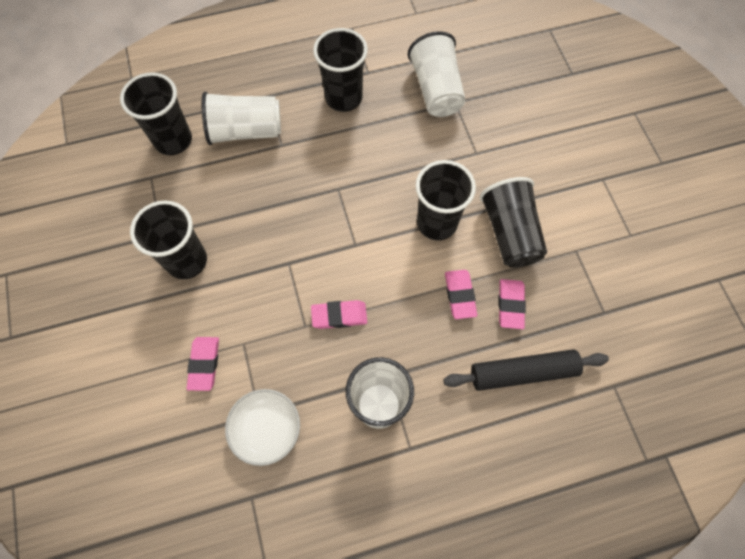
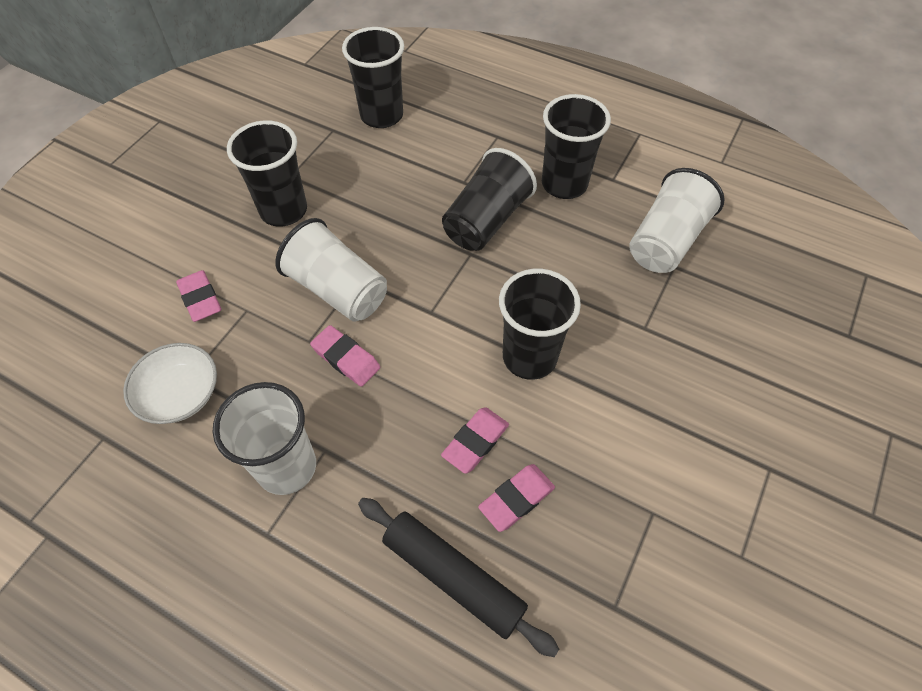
camera: 45 degrees right, 10 degrees down
(204, 364) = (200, 299): pink eraser -> pink eraser turned 75 degrees counterclockwise
(245, 131) = (446, 149): white cup -> white cup (338, 290)
(509, 233) = (595, 430): black cup -> black cup (486, 220)

